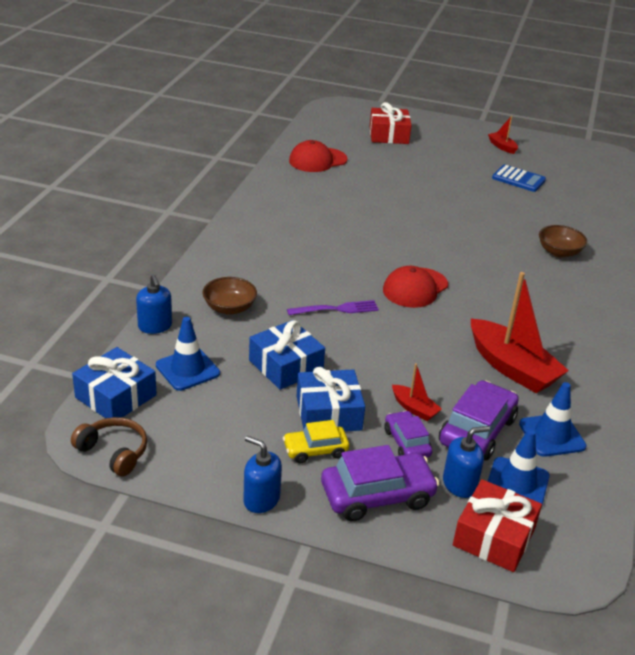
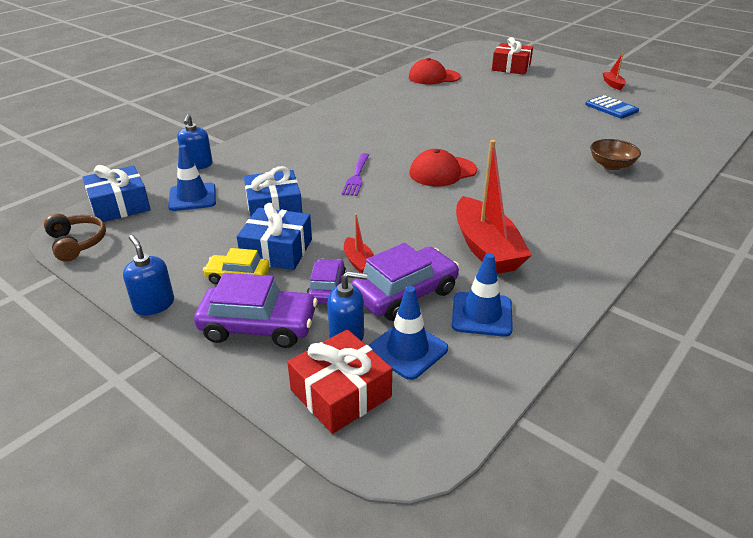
camera: 25 degrees right, 0 degrees up
(229, 308) = (267, 162): brown bowl -> none
(336, 309) = (356, 176): purple fork -> purple fork turned 90 degrees clockwise

